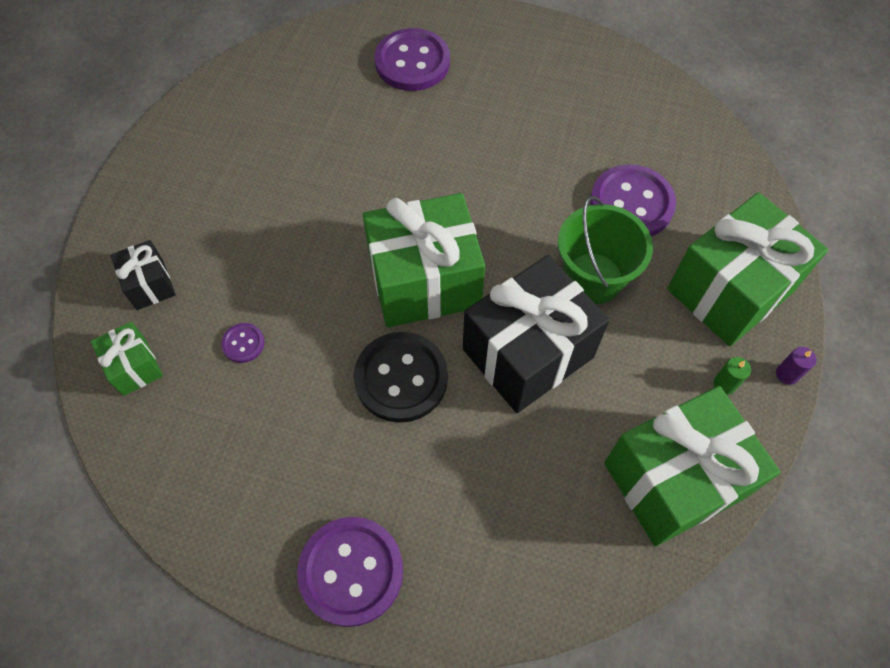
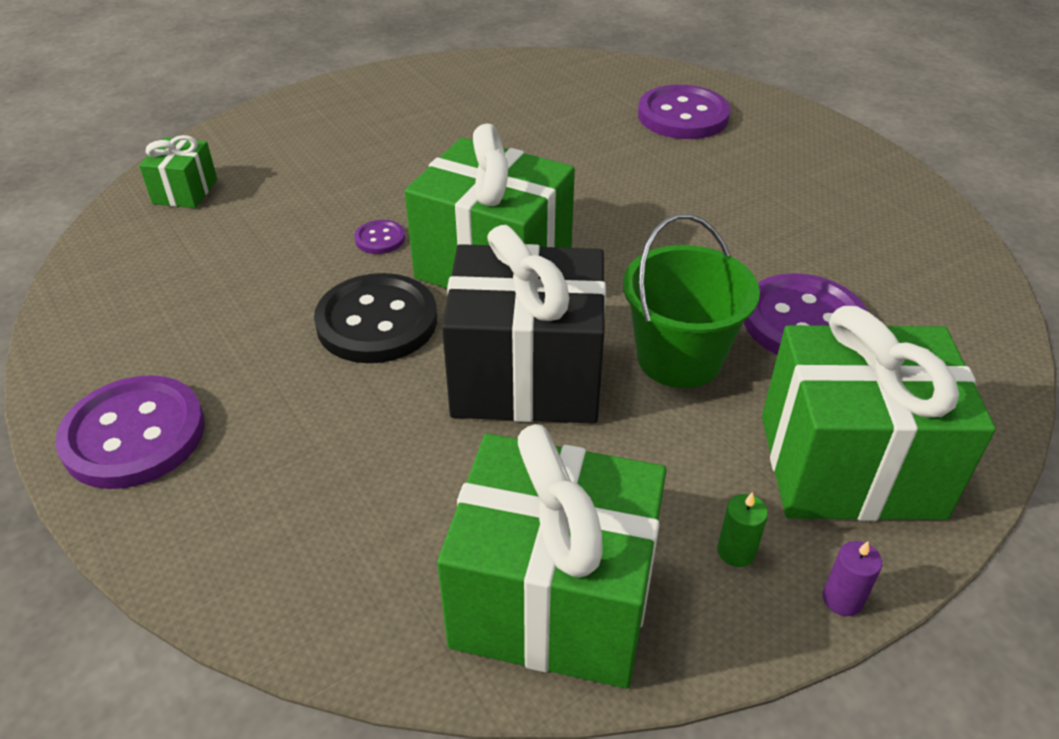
camera: 40 degrees right, 20 degrees down
(150, 285) = (268, 150): black gift -> none
(243, 343) = (282, 222): purple button -> purple button (380, 239)

